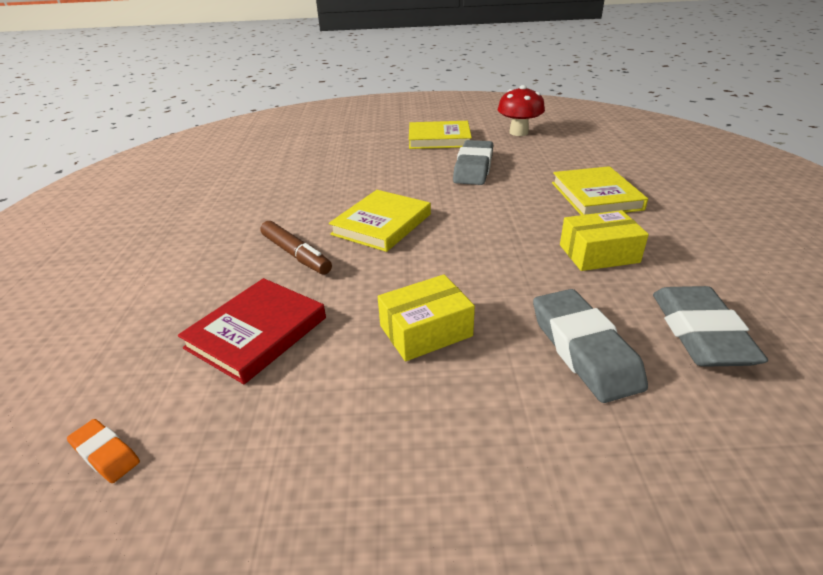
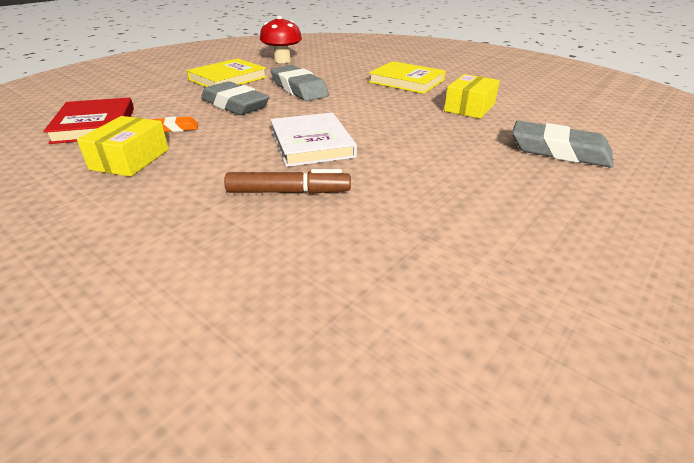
camera: 50 degrees left, 0 degrees up
(106, 454) = (485, 422): orange eraser -> orange eraser (175, 128)
(256, 333) = (386, 254): red book -> red book (95, 125)
(381, 224) = (311, 143): yellow book -> white book
(425, 331) = (481, 185): yellow box -> yellow box (130, 159)
(700, 333) = (575, 122): grey eraser -> grey eraser (235, 105)

